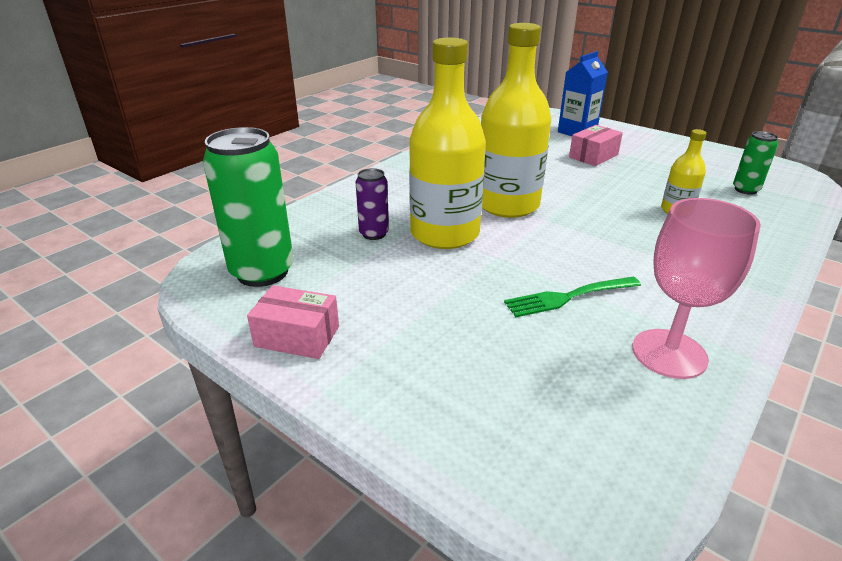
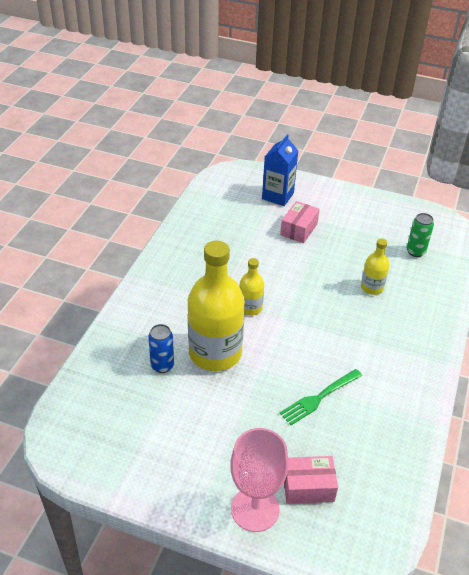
camera: 20 degrees left, 10 degrees up
(262, 272) = (98, 427): green can -> none
(297, 336) = (156, 481): pink box -> pink box (308, 486)
(374, 234) = (162, 365): purple can -> blue can
(507, 205) = (250, 308): yellow bottle -> yellow bottle, size x0.48
(669, 353) = (388, 431): pink goblet -> pink goblet (255, 509)

